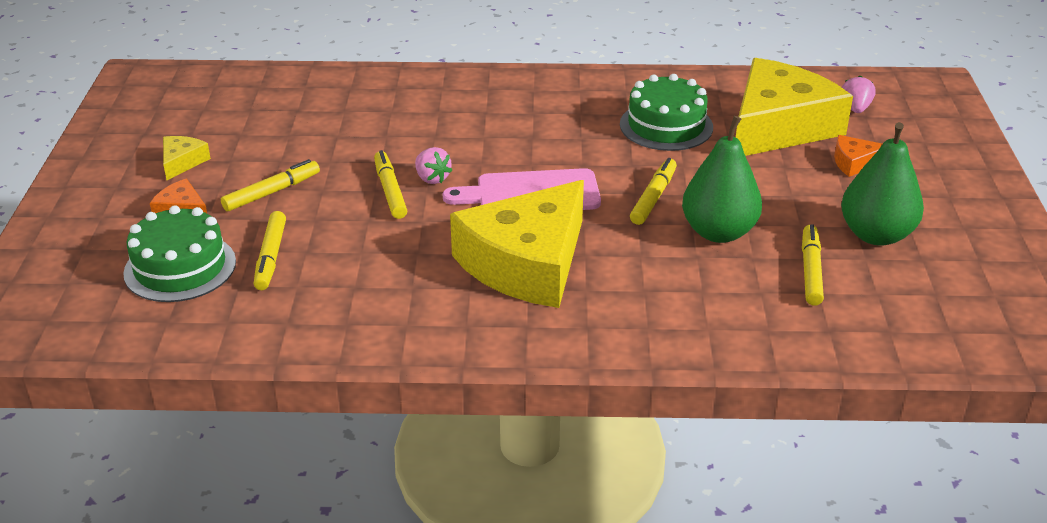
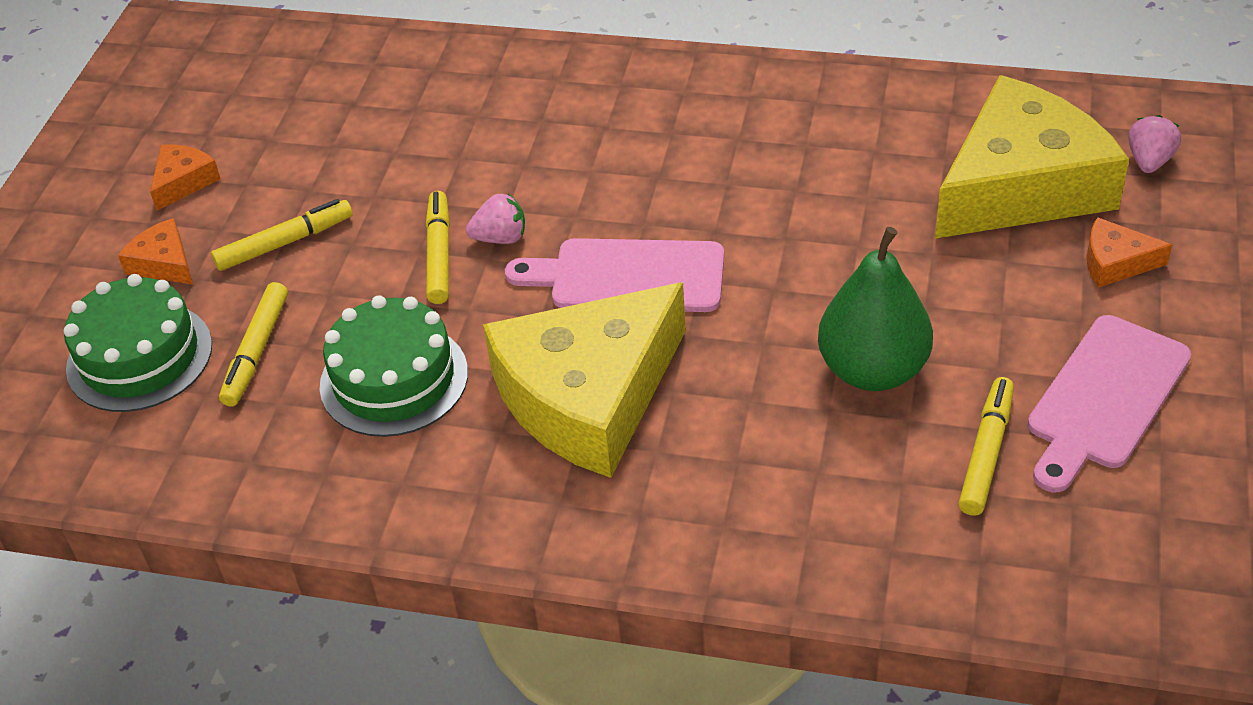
camera: 15 degrees right, 10 degrees up
(182, 162) = (183, 182): yellow cheese -> orange cheese
(432, 178) = (500, 238): pink strawberry -> pink strawberry turned 75 degrees counterclockwise
(653, 197) = (798, 299): yellow marker -> none
(666, 126) = (854, 171): green cake -> green cake (394, 379)
(876, 235) = (1104, 398): green pear -> pink cutting board

